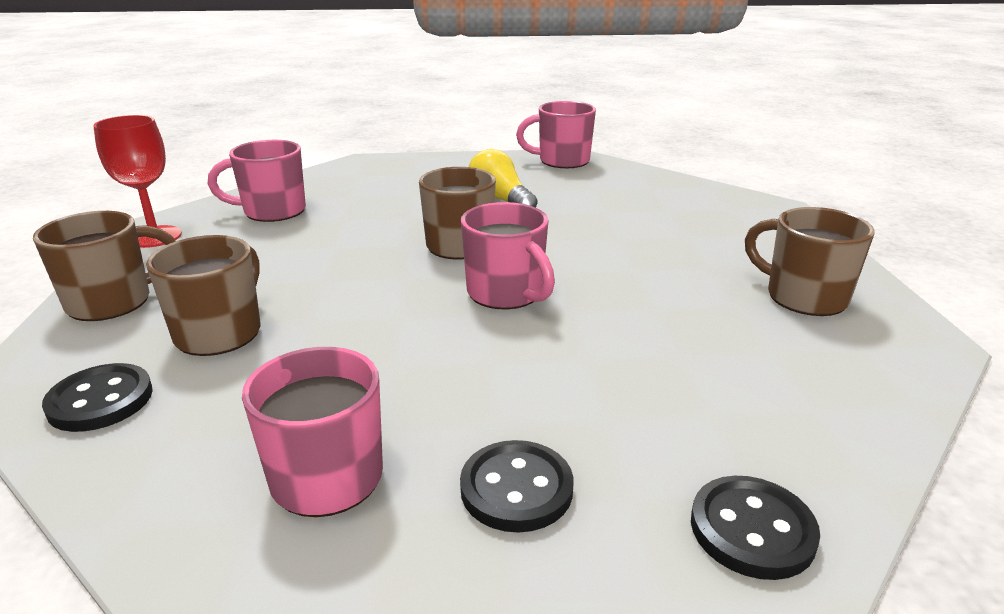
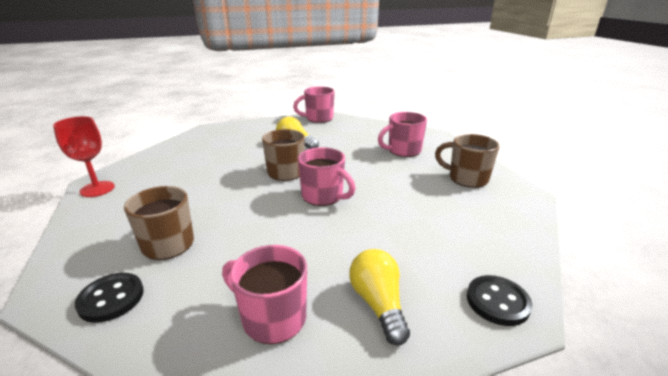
camera: 15 degrees left, 0 degrees up
(112, 302) = (89, 234): brown mug -> none
(272, 211) = (166, 164): pink mug -> pink mug (403, 151)
(516, 489) = (378, 304): black button -> yellow light bulb

